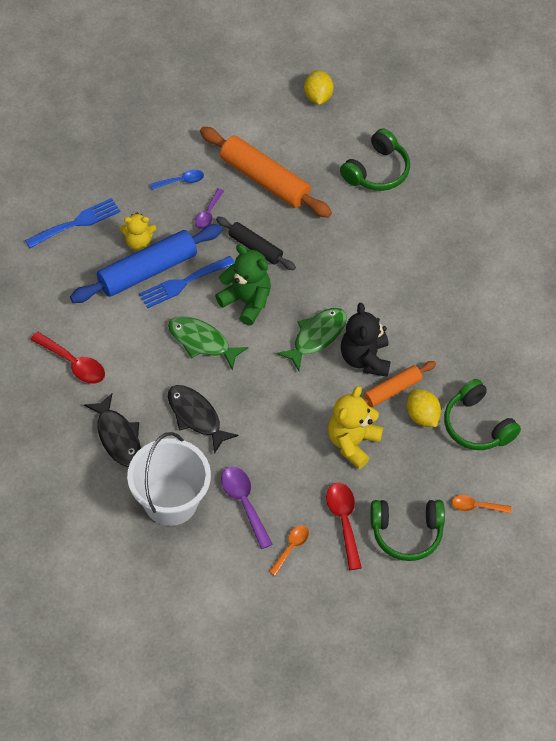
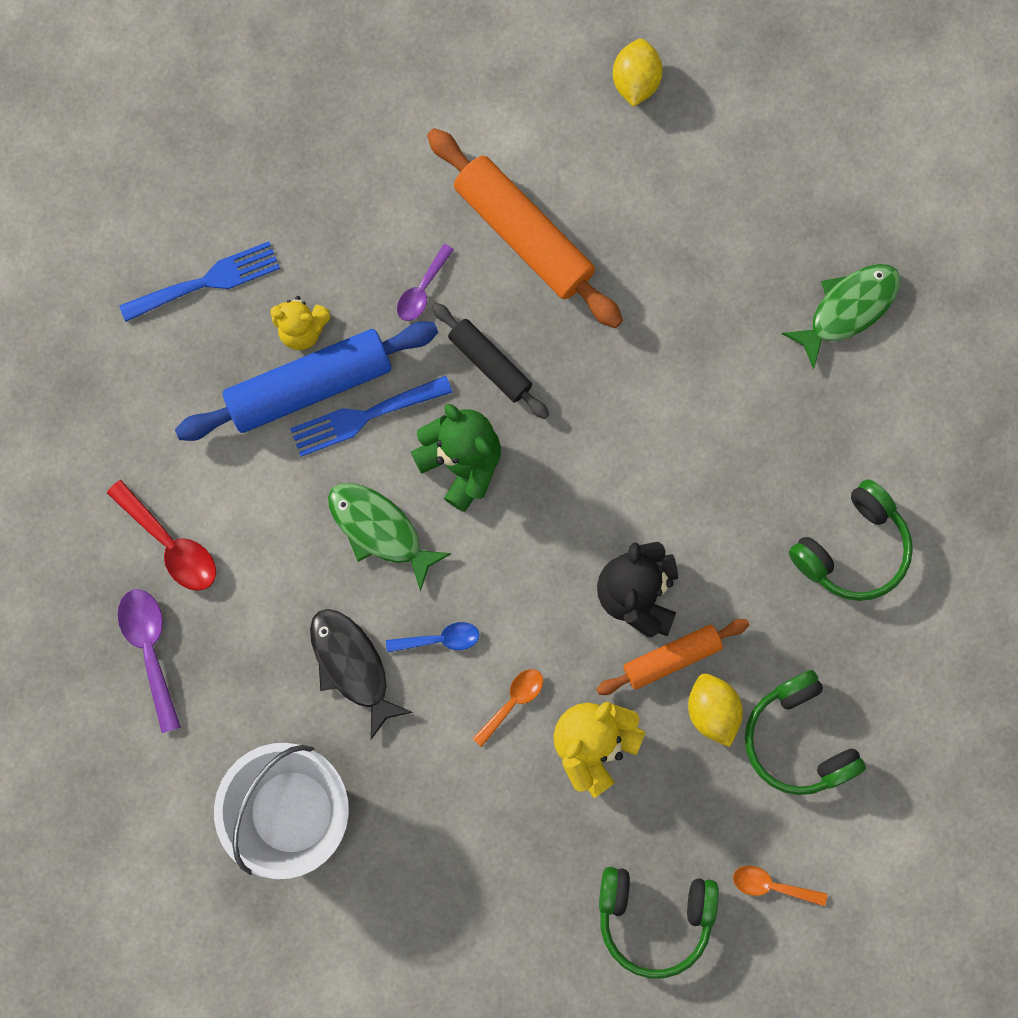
camera: 10 degrees right, 20 degrees up
(117, 437) = (224, 686): black fish -> none
(181, 181) = (387, 221): blue spoon -> blue spoon (440, 639)
(244, 503) = (406, 831): purple spoon -> purple spoon (150, 650)
(291, 548) = (468, 919): orange spoon -> orange spoon (512, 702)
(316, 337) = (565, 543): green fish -> green fish (848, 309)
(344, 521) = (558, 884): red spoon -> none
(377, 171) = (712, 240): green headphones -> green headphones (852, 549)

